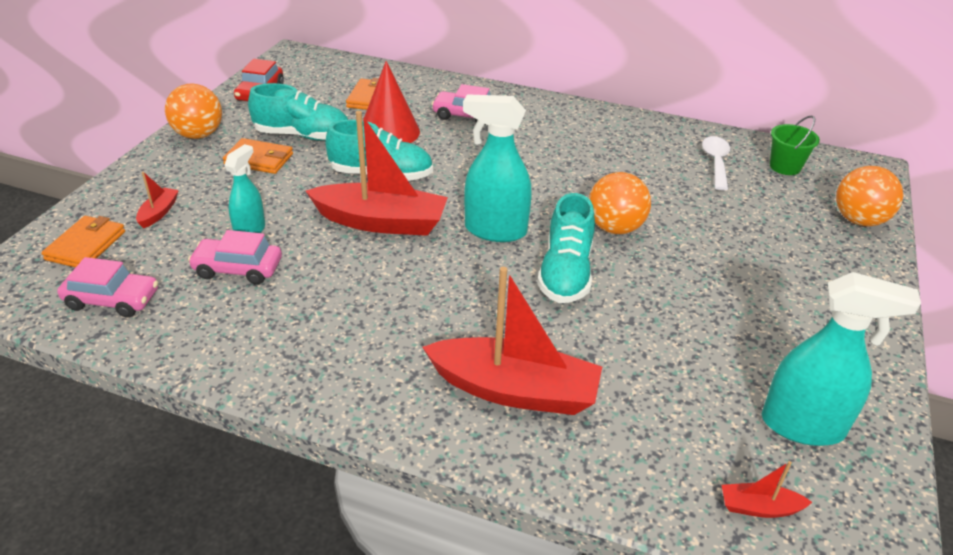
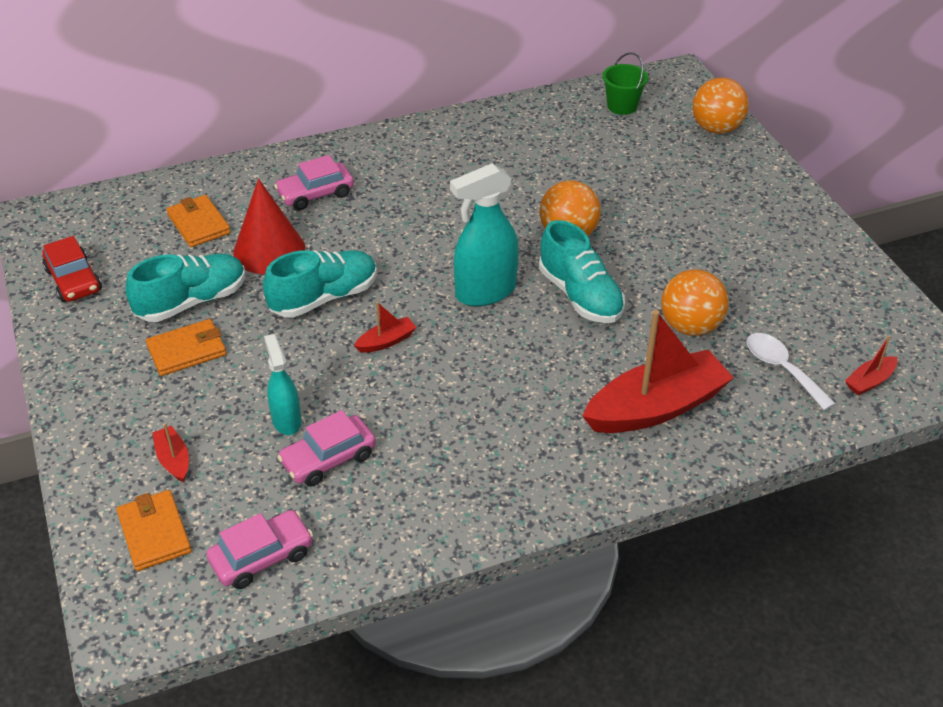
camera: 40 degrees left, 5 degrees up
(198, 135) = (83, 362): orange ball -> orange ball (690, 326)
(381, 222) = (386, 341): red boat -> red boat, size x0.43
(716, 162) = (570, 129): white spoon -> white spoon (781, 369)
(803, 426) = (838, 312): turquoise spray bottle -> none

